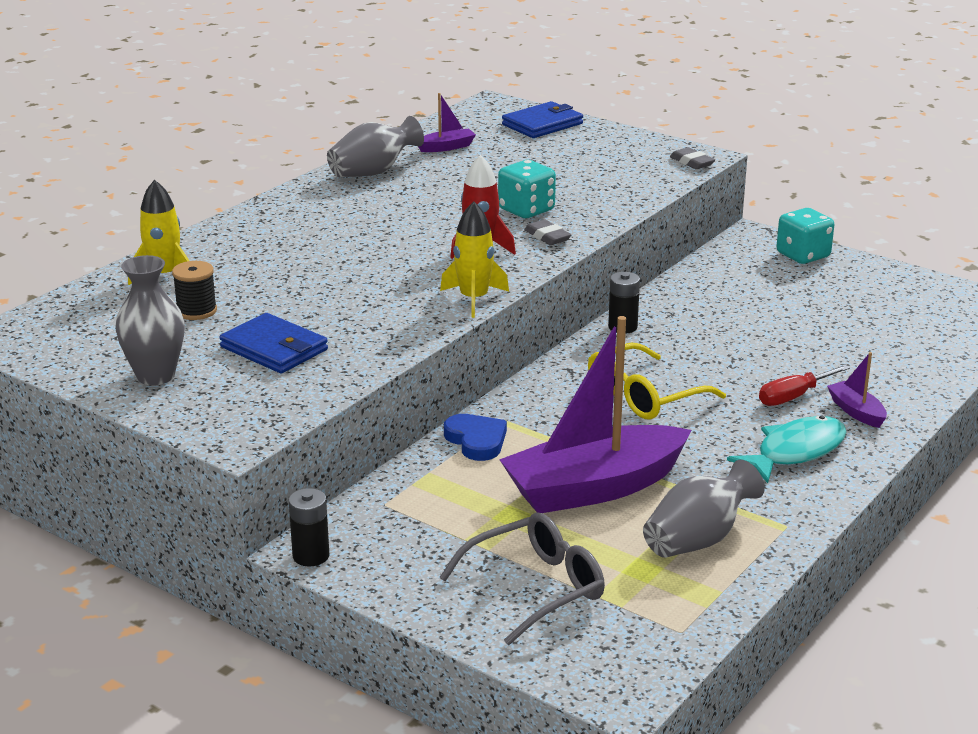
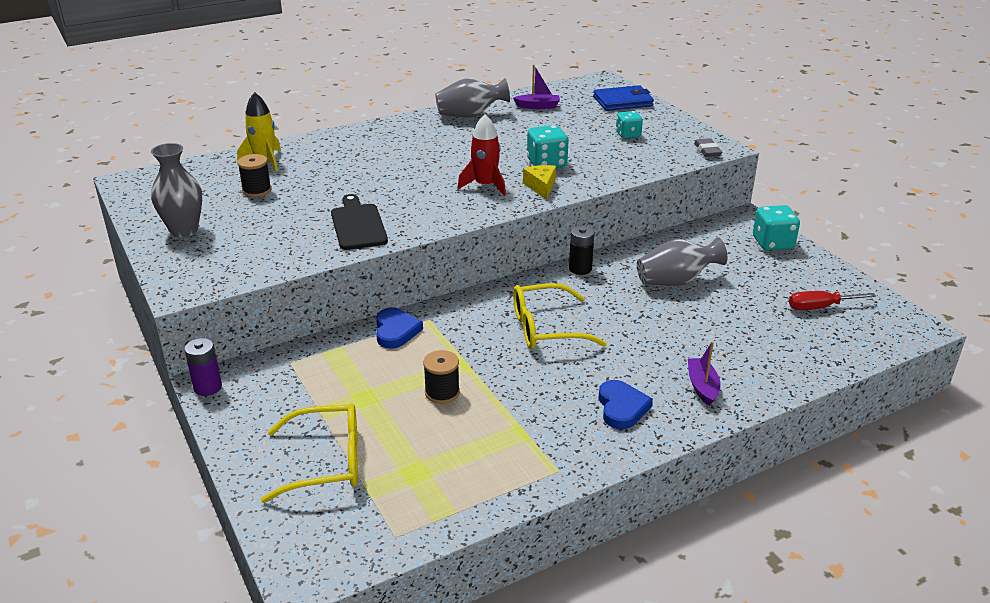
camera: 25 degrees right, 5 degrees up
(274, 349) = (274, 229): blue wallet -> none
(311, 556) = (208, 387): black battery -> purple battery
(375, 322) = (358, 225): none -> black cutting board
(474, 299) = (441, 223): yellow rocket -> none
(535, 588) = (326, 462): grey glasses -> yellow glasses
(547, 237) = (541, 187): grey eraser -> yellow cheese
(587, 161) = (628, 135): none -> turquoise dice
(594, 488) = (442, 392): purple boat -> black spool
(698, 540) = (479, 460): grey vase -> grey vase (676, 281)
(793, 397) = (661, 360): red screwdriver -> red screwdriver (819, 307)
(795, 452) = (621, 407): turquoise fish -> blue heart

